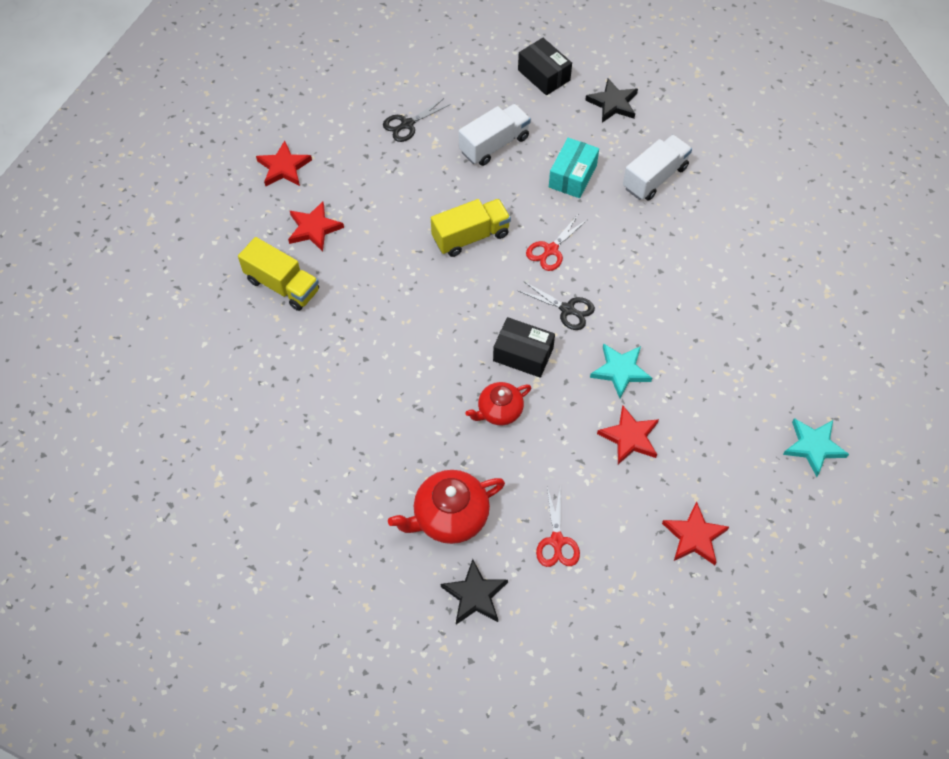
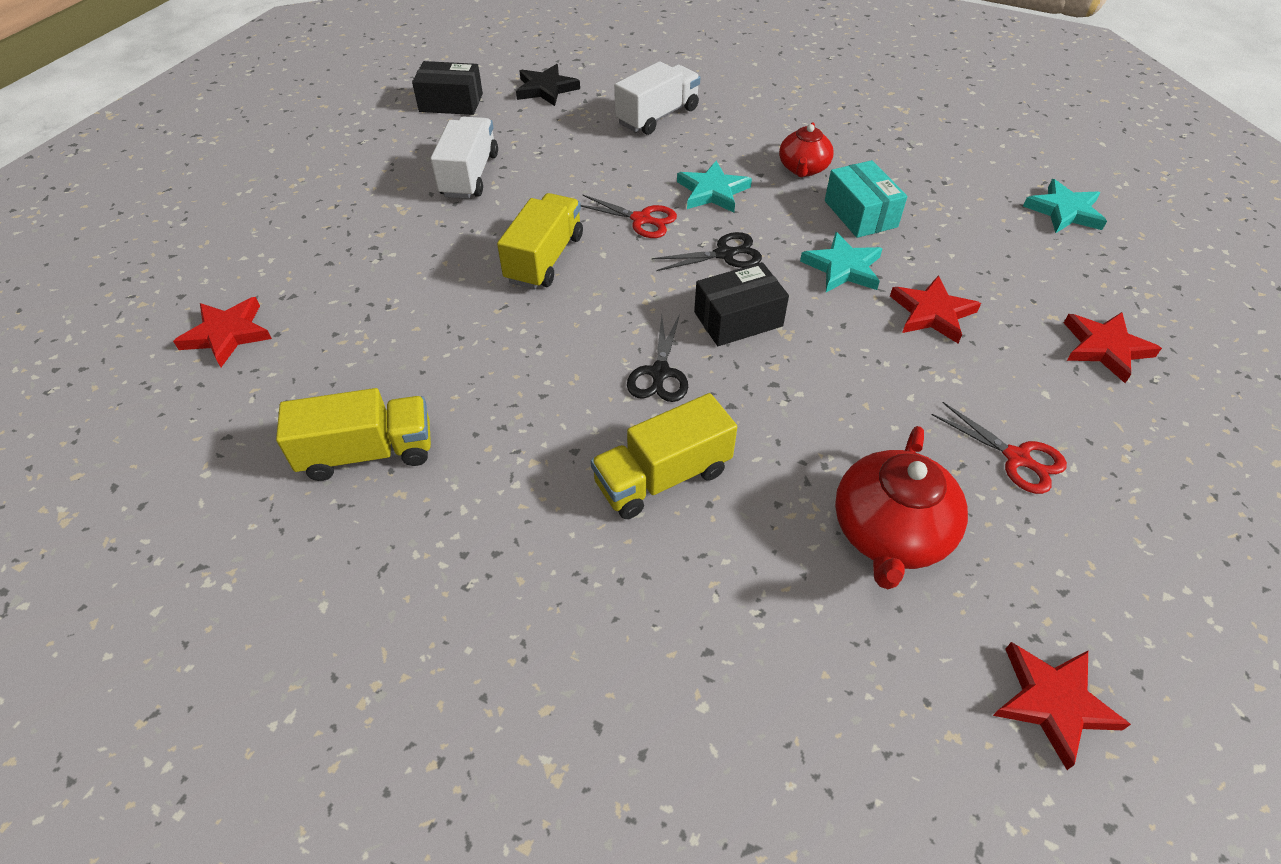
camera: 45 degrees left, 10 degrees down
(314, 228) = (342, 367): red star -> red star (1053, 703)
(387, 404) = (663, 477): none -> yellow truck
(407, 124) = (348, 211): black scissors -> black scissors (659, 373)
(475, 595) = (1034, 592): black star -> none
(499, 411) = (788, 386): red teapot -> red teapot (803, 168)
(551, 250) = (641, 219): red scissors -> red scissors turned 60 degrees counterclockwise
(572, 176) = (582, 155): turquoise box -> turquoise box (860, 214)
(615, 261) = (712, 191): none -> turquoise star
(655, 178) = (657, 116): white truck -> white truck turned 45 degrees clockwise

